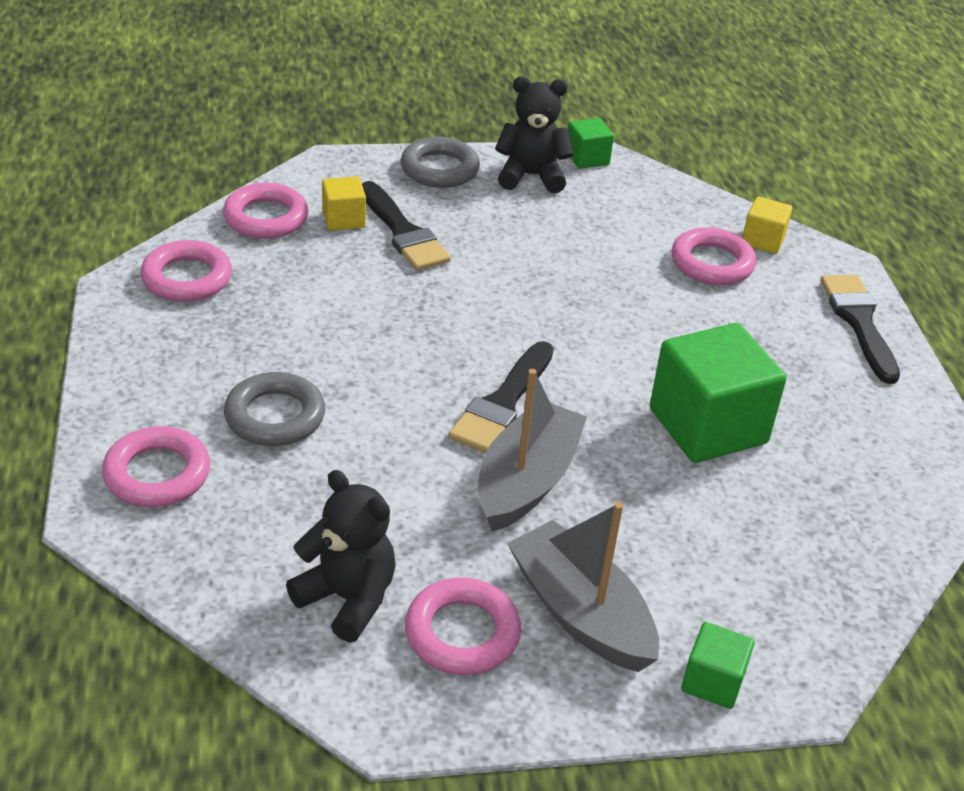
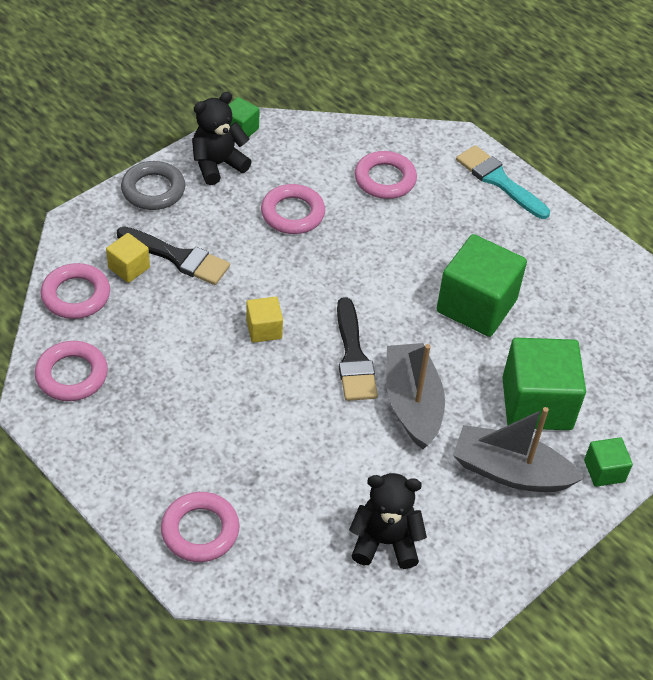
camera: 35 degrees left, 10 degrees up
(275, 416) = (230, 447): grey ring -> none
(462, 633) = (462, 523): pink ring -> pink ring (292, 213)
(689, 561) = (536, 403): none -> green cube
(763, 240) = (399, 144): yellow cube -> yellow cube (264, 329)
(859, 322) = (499, 181): black brush -> turquoise brush

